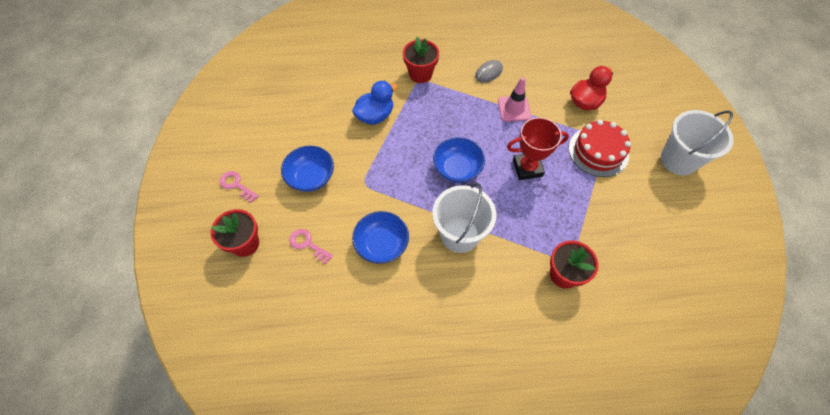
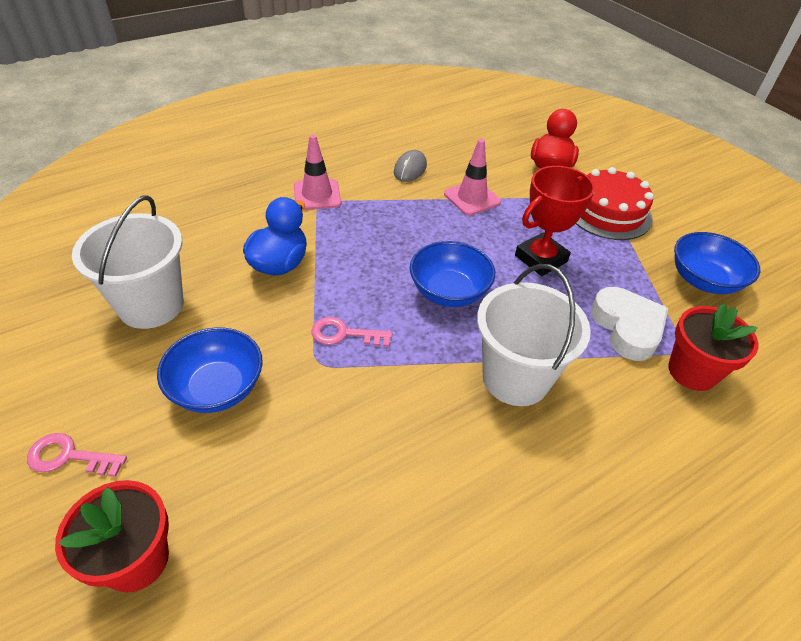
camera: 30 degrees left, 15 degrees down
(307, 244) = (270, 503): pink key -> pink key (344, 334)
(382, 244) = (405, 444): blue bowl -> blue bowl (703, 280)
(420, 74) = (317, 195): red flower pot -> pink traffic cone
(546, 233) = (627, 327): none -> white heart
(678, 160) = (699, 193): white bucket -> white bucket (151, 305)

